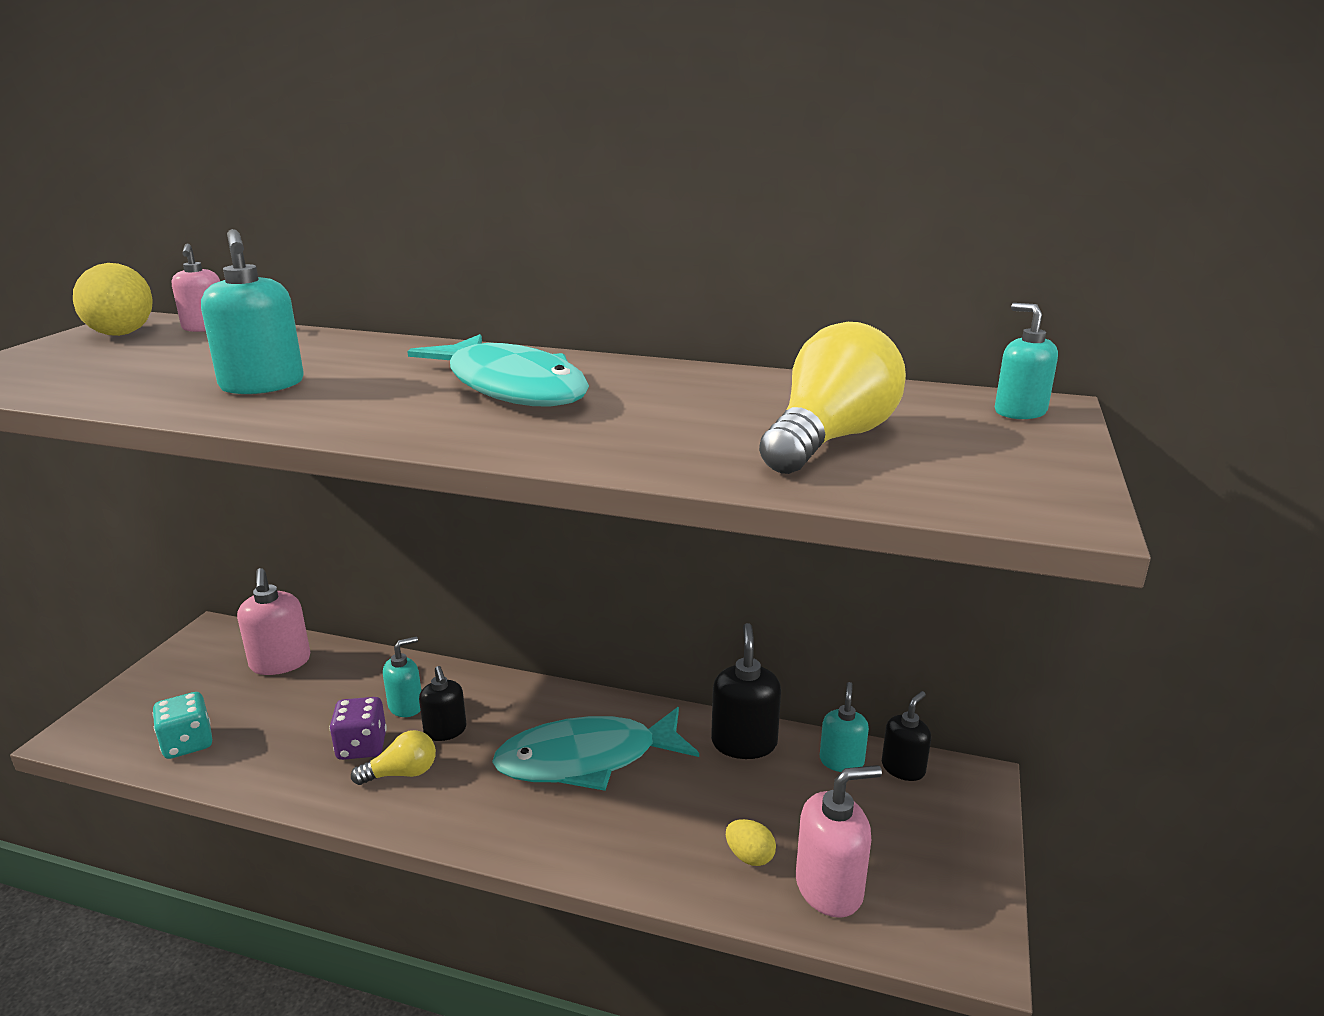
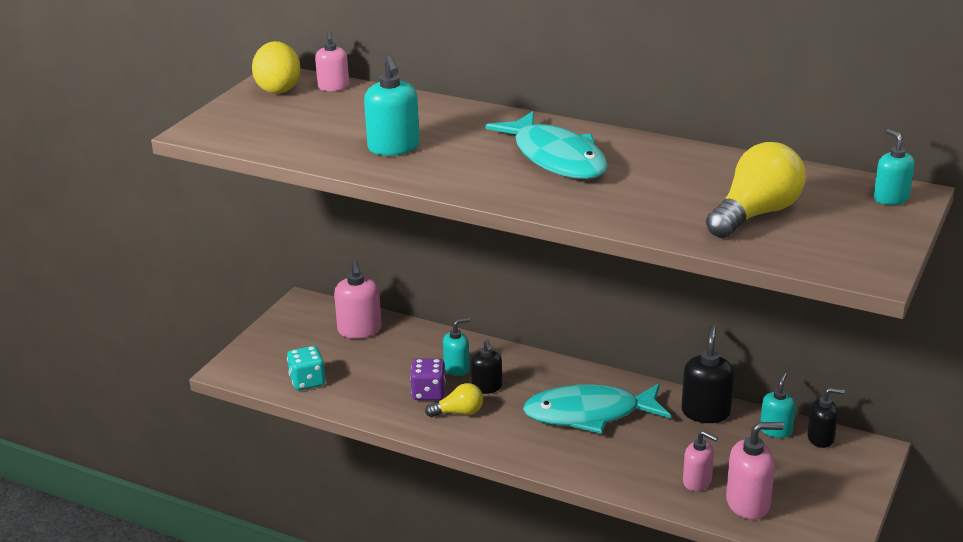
camera: 10 degrees right, 5 degrees up
(749, 856) = (697, 482): yellow egg -> pink soap dispenser
(903, 768) = (821, 438): black soap dispenser -> black soap dispenser turned 45 degrees clockwise

